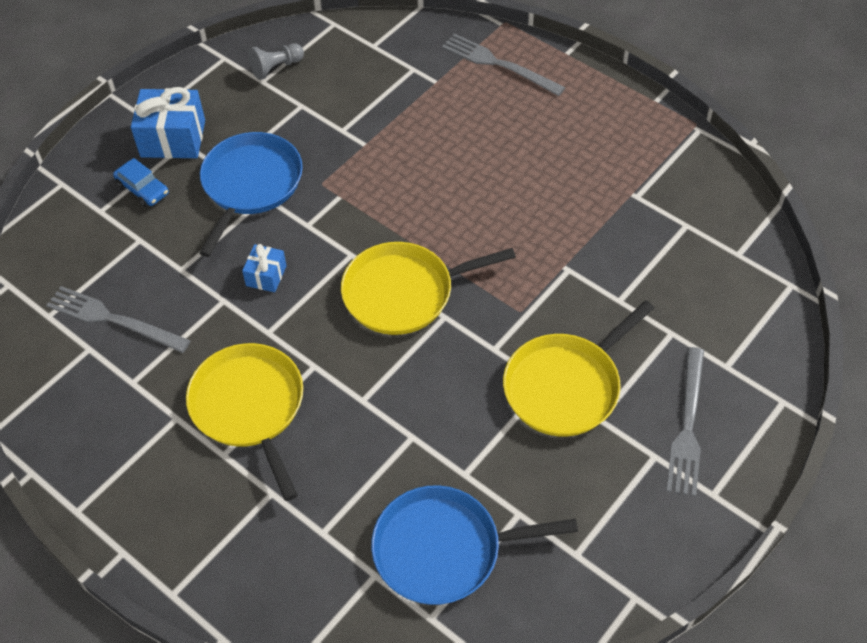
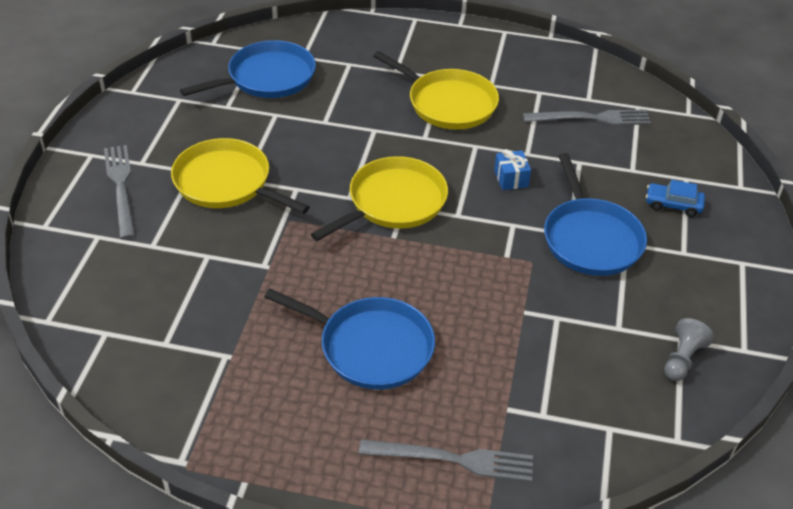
camera: 150 degrees right, 10 degrees down
(173, 138) = (698, 253): blue gift -> none
(511, 160) = (370, 347): none -> blue pan
(566, 386) = (227, 183): yellow pan -> yellow pan turned 75 degrees counterclockwise

